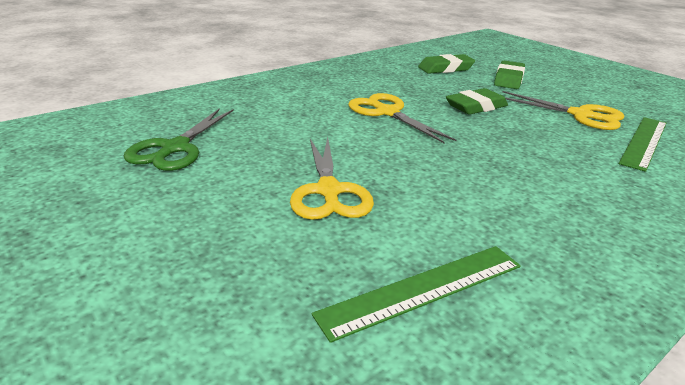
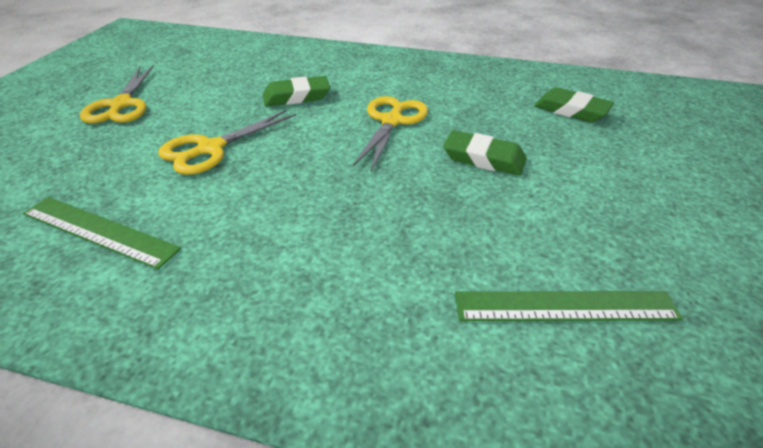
camera: 55 degrees right, 10 degrees up
(175, 148) = (219, 78): green scissors -> none
(508, 79) = (616, 154): green eraser -> green eraser (296, 96)
(580, 115) = (580, 233): yellow scissors -> yellow scissors (121, 105)

